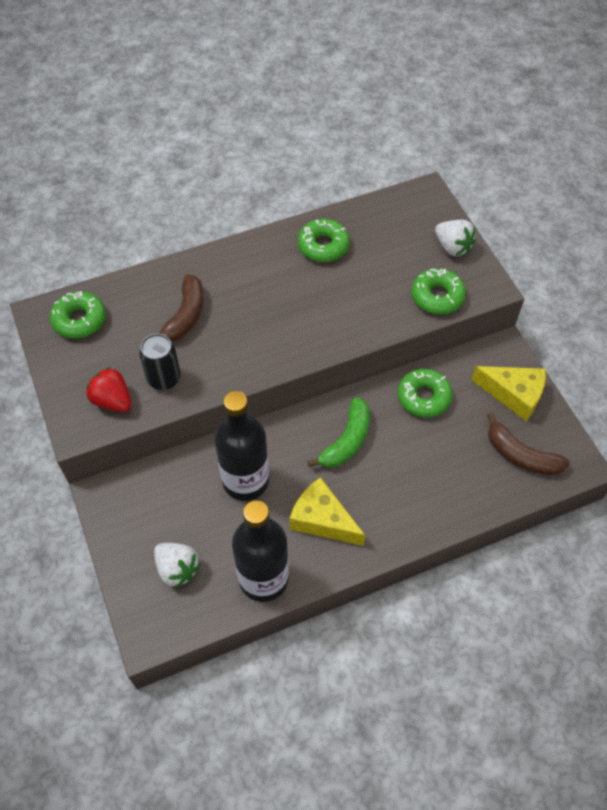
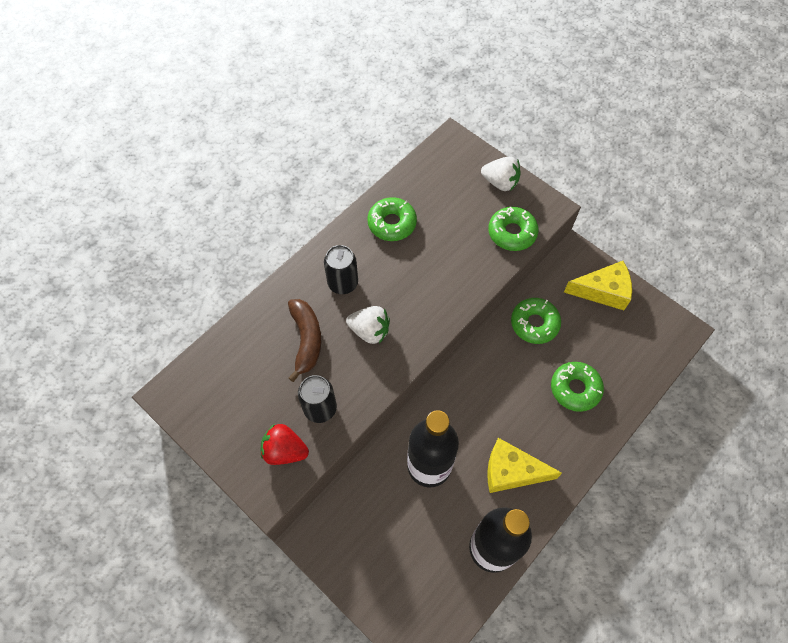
camera: 25 degrees left, 5 degrees up
(79, 320) = (209, 385): green donut -> green donut (575, 389)
(177, 569) = (414, 575): white strawberry -> white strawberry (370, 331)
(246, 281) = (343, 283): none -> black can
(347, 441) = (493, 390): green banana -> none
(521, 455) = (635, 342): brown banana -> none

